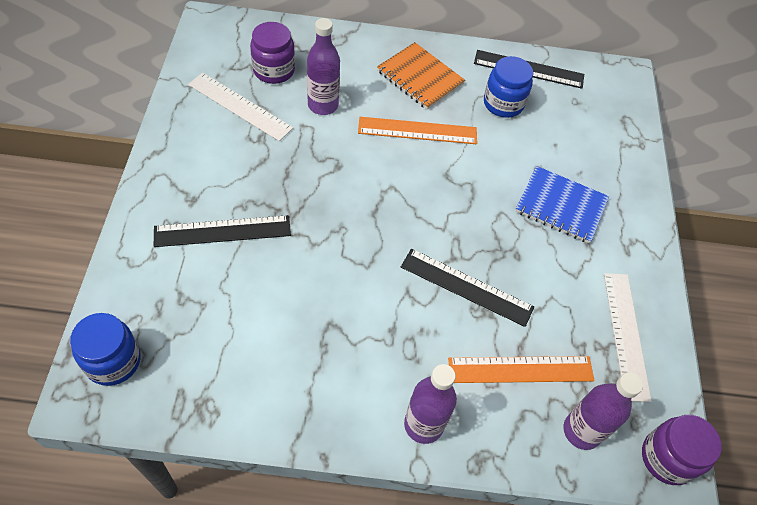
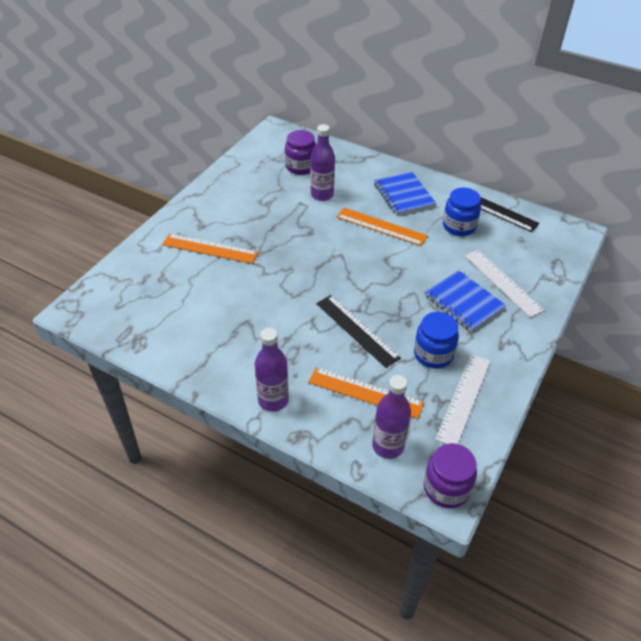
camera: 30 degrees right, 10 degrees down
(113, 361) = (101, 298): blue jar -> blue jar (433, 354)
(222, 231) = (210, 249): black ruler -> orange ruler
(239, 106) = (264, 182): white ruler -> white ruler (502, 282)
(420, 78) = (404, 195): orange notebook -> blue notebook

